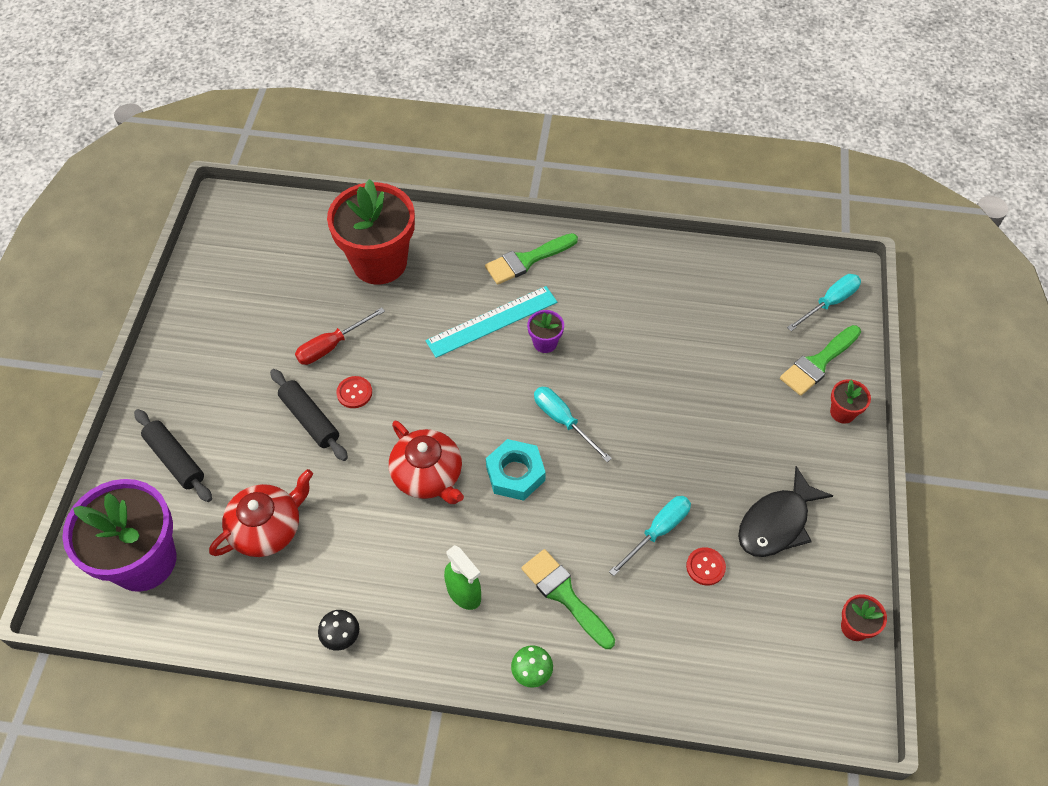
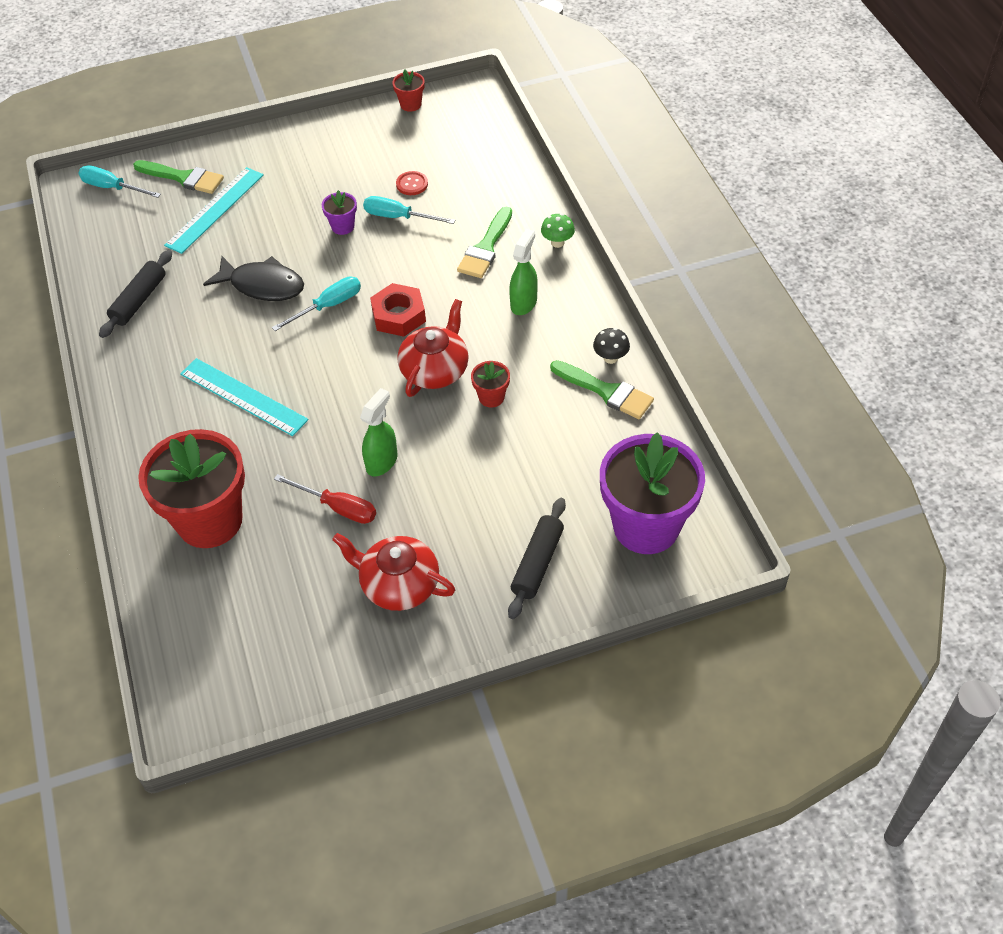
camera: 115 degrees left, 5 degrees down
(267, 528) = (556, 454): red teapot -> red teapot (398, 584)
(310, 419) = (430, 481): black rolling pin -> black rolling pin (139, 300)
(354, 393) = (382, 462): red button -> green spray bottle
(515, 474) = (399, 315): turquoise nut -> red nut
(527, 260) = (152, 402): green brush -> green brush (606, 391)
(545, 343) = (249, 349): purple flower pot -> purple flower pot (343, 226)
(563, 421) = (328, 306): turquoise screwdriver -> turquoise screwdriver turned 150 degrees counterclockwise
(753, 374) = (215, 210): none -> turquoise ruler
(777, 523) = (351, 160): black fish -> black fish (262, 285)
(842, 412) = (227, 153): red flower pot -> red flower pot (491, 397)

